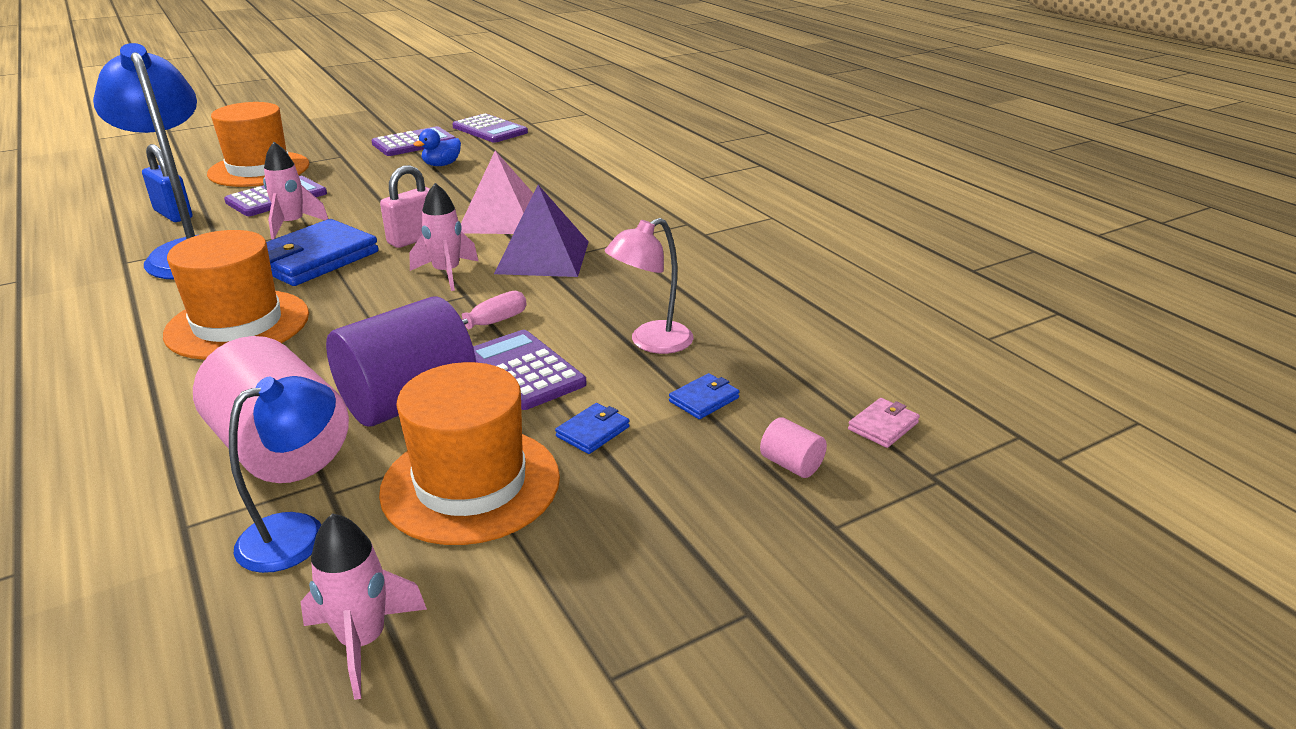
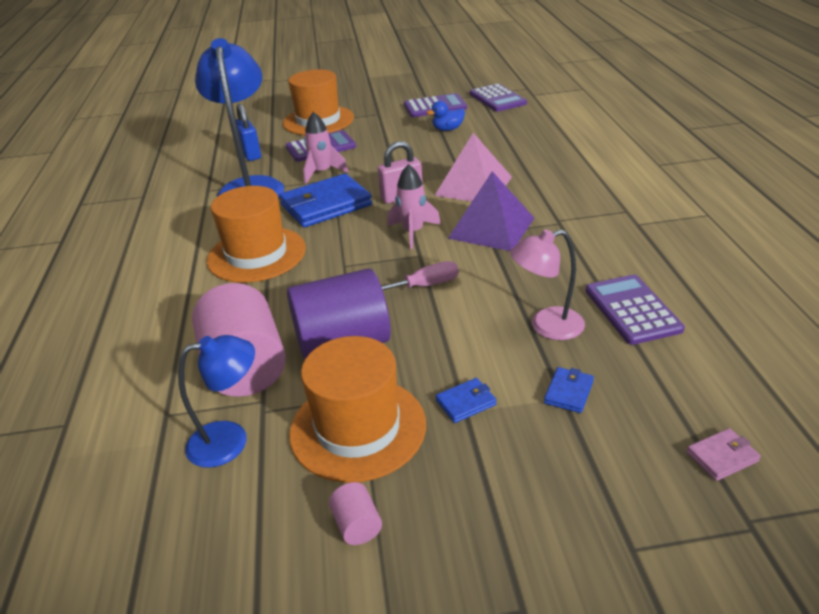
camera: 25 degrees right, 5 degrees up
(363, 641) = (237, 542): pink rocket -> none
(524, 370) = (435, 333): purple calculator -> purple calculator (632, 310)
(704, 399) = (568, 392): blue wallet -> blue wallet turned 45 degrees counterclockwise
(791, 464) = (618, 475): pink cylinder -> pink cylinder (357, 525)

